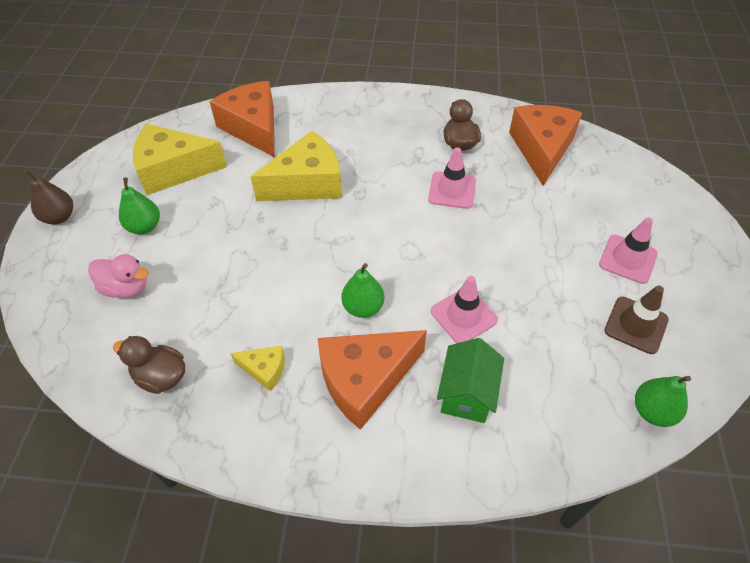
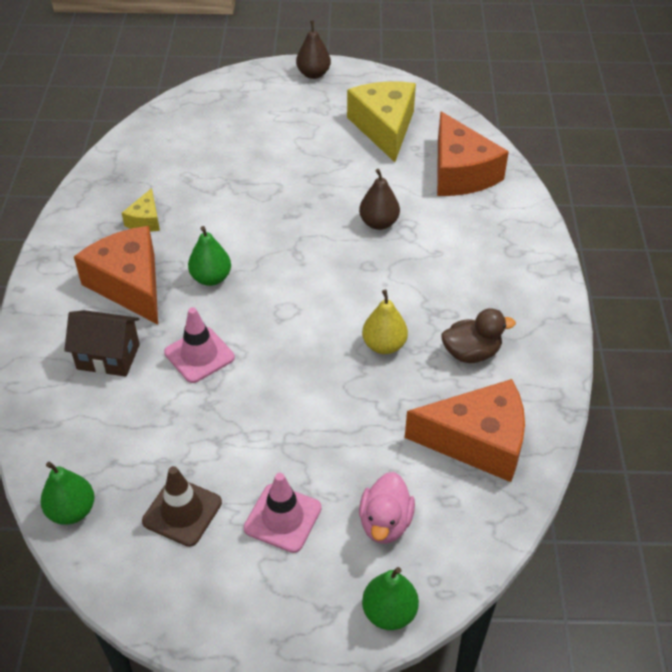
camera: 85 degrees right, 5 degrees down
(126, 288) = (234, 127): pink duck -> pink duck (385, 523)
(144, 227) = (306, 124): green pear -> green pear (389, 612)
(161, 377) = (143, 163): brown duck -> none
(253, 128) = (460, 172): orange cheese -> orange cheese turned 105 degrees clockwise
(307, 183) = (379, 223): yellow cheese -> brown pear
(452, 190) = (384, 345): pink traffic cone -> yellow pear
(466, 394) = (108, 357): green house -> brown house

